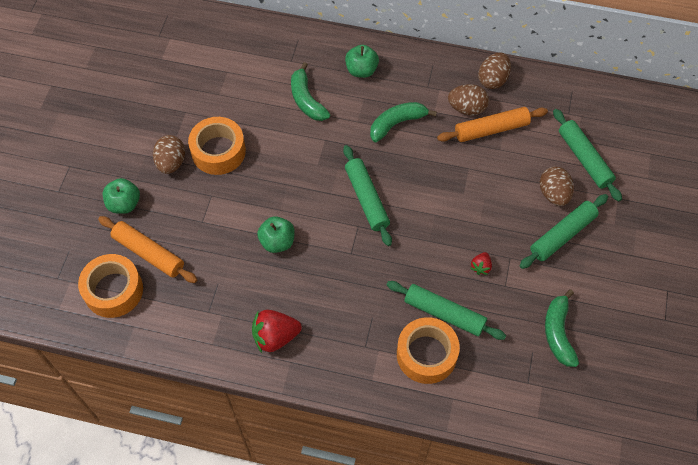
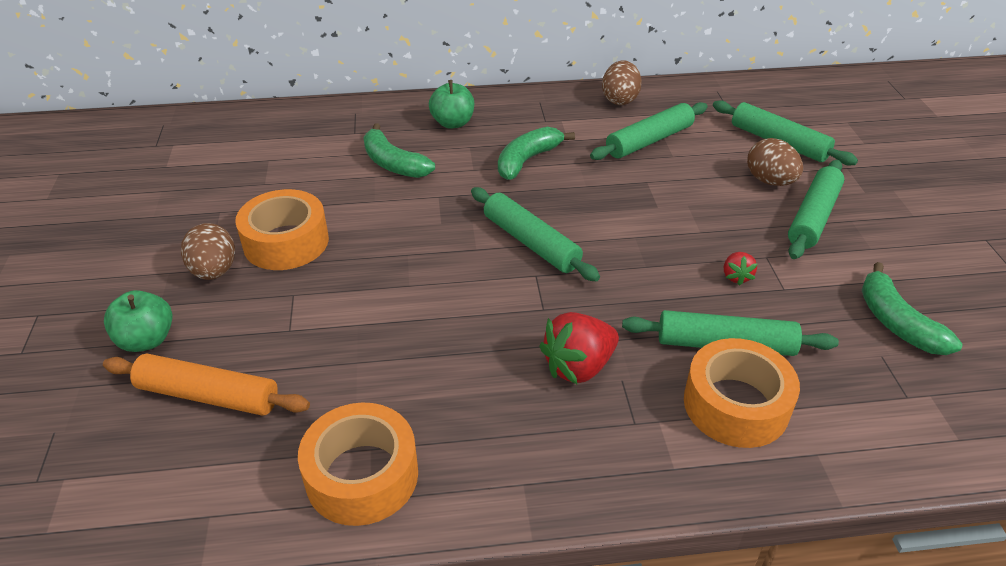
camera: 20 degrees left, 20 degrees down
(113, 290) = (155, 469): orange tape -> orange tape (362, 475)
(275, 337) = (479, 453): red strawberry -> red strawberry (578, 366)
(277, 242) = (423, 324): green apple -> none
(467, 108) = (606, 129): brown egg -> none
(491, 129) = (649, 141): orange rolling pin -> green rolling pin

